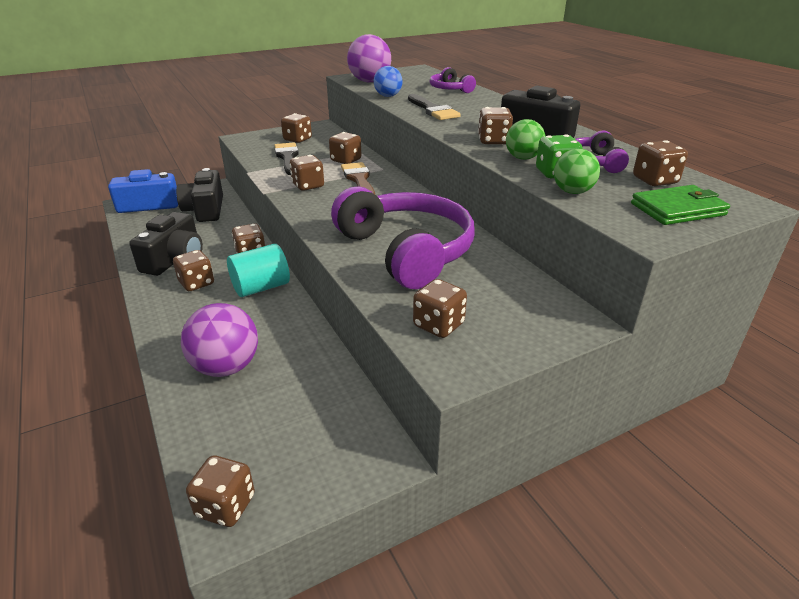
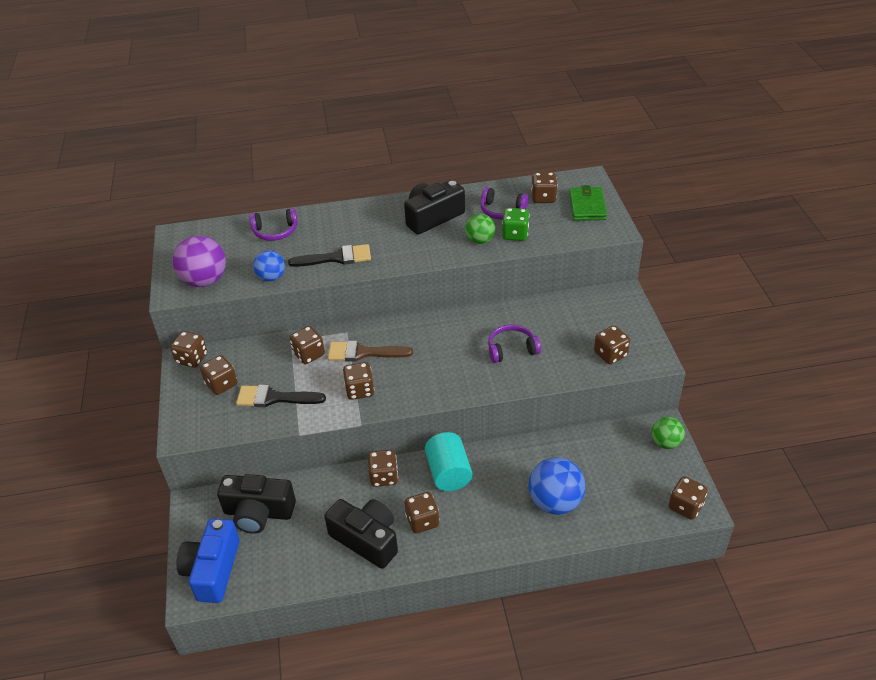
camera: 70 degrees left, 10 degrees up
(226, 367) = (555, 502): purple ball -> blue ball
(406, 251) = (511, 349): purple headphones -> purple headphones, size x0.46
(493, 141) = (437, 244): brown dice -> brown dice (192, 359)
(572, 192) = (548, 237): green ball -> green ball (665, 443)

